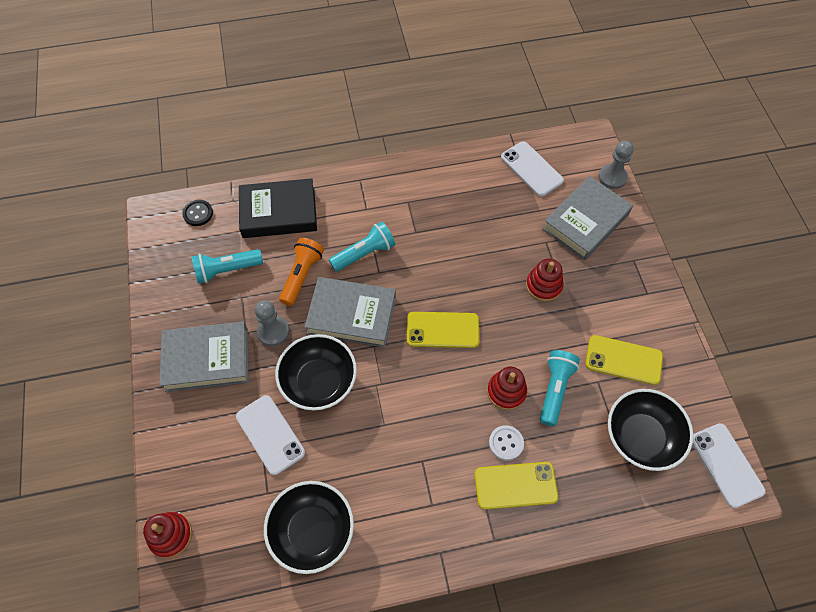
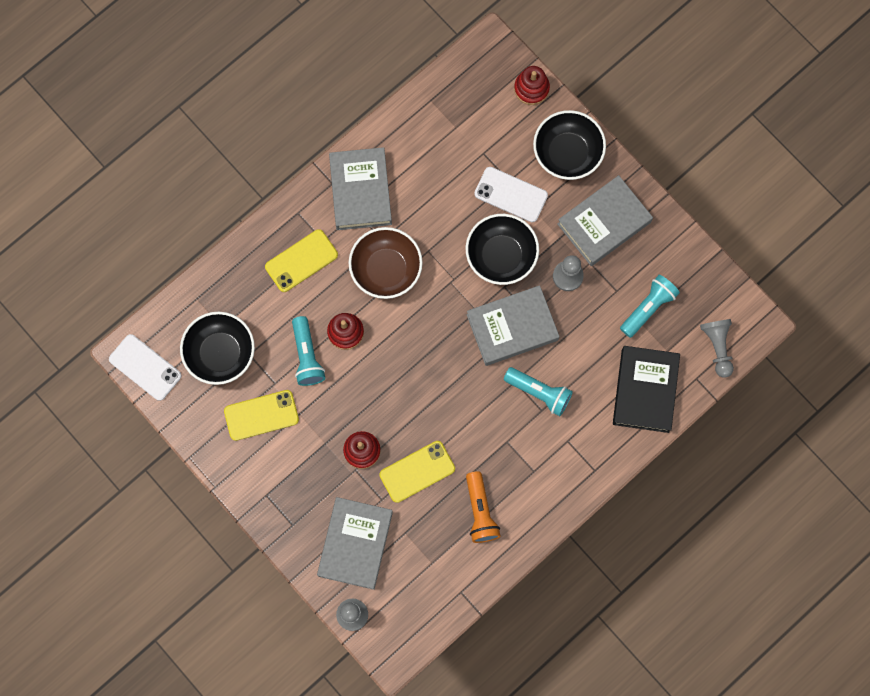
camera: 150 degrees right, 15 degrees up
(198, 213) = (717, 347): black button -> grey pawn
(279, 212) = (645, 390): black book -> black book turned 45 degrees counterclockwise
(302, 276) = (579, 339): orange flashlight -> orange flashlight (480, 511)
(312, 531) = (432, 146): black bowl -> black bowl (567, 153)
(364, 253) = (539, 392): turquoise flashlight -> turquoise flashlight turned 90 degrees counterclockwise
(415, 525) = (360, 191): none -> grey book
(435, 429) = (386, 269): none -> brown bowl
(442, 330) = (427, 357): yellow phone -> yellow phone (417, 471)
(506, 443) = (325, 289): white button -> none
(531, 169) = (436, 579): white phone -> none

